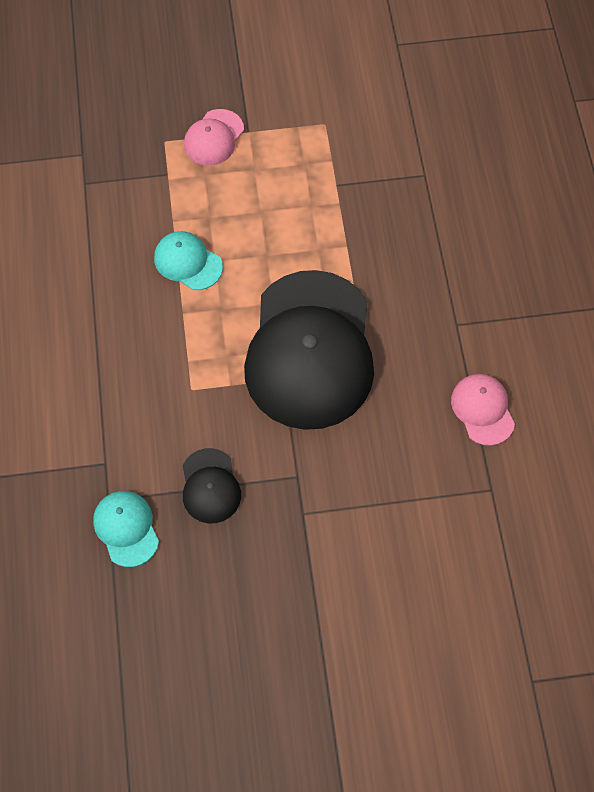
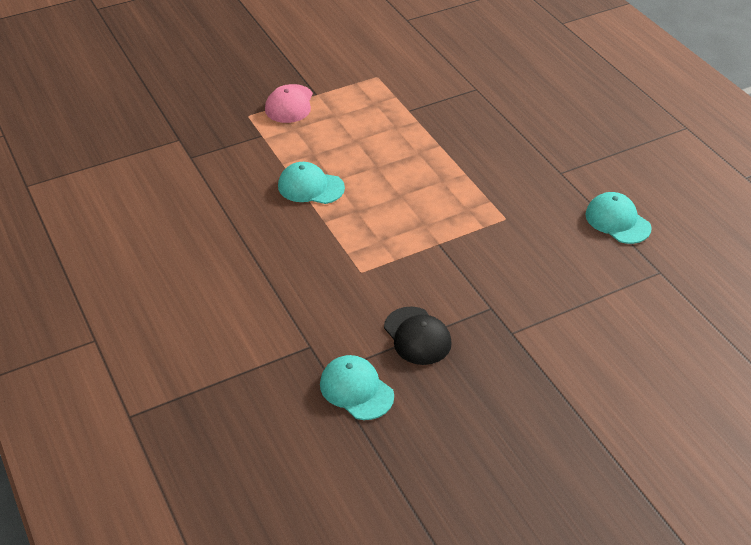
camera: 20 degrees left, 20 degrees down
(310, 350) = (450, 219): black cap -> none
(482, 410) = (617, 221): pink cap -> turquoise cap

